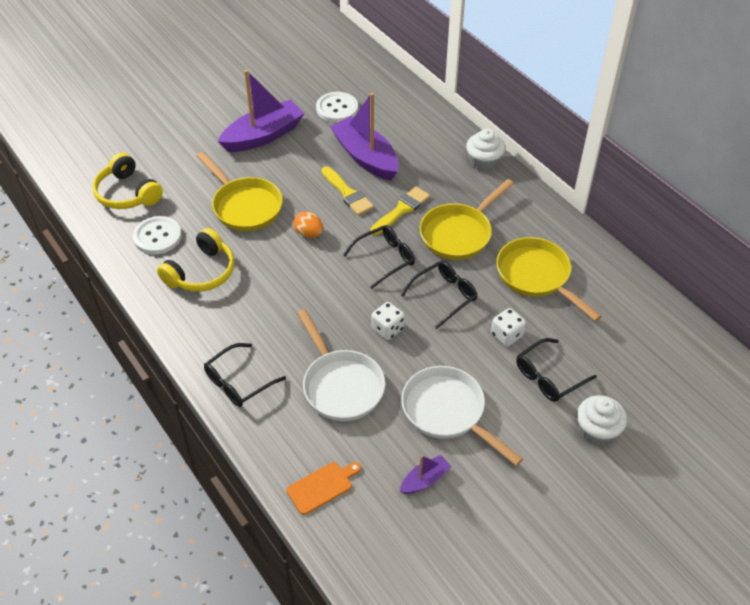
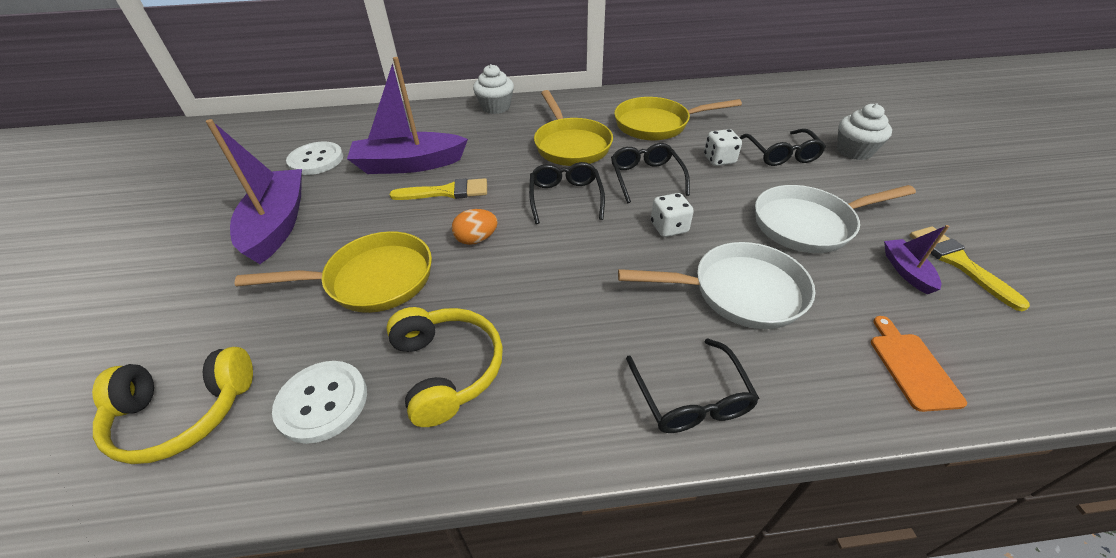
camera: 60 degrees left, 5 degrees down
(401, 210) = (507, 166): yellow brush -> yellow brush (958, 263)

